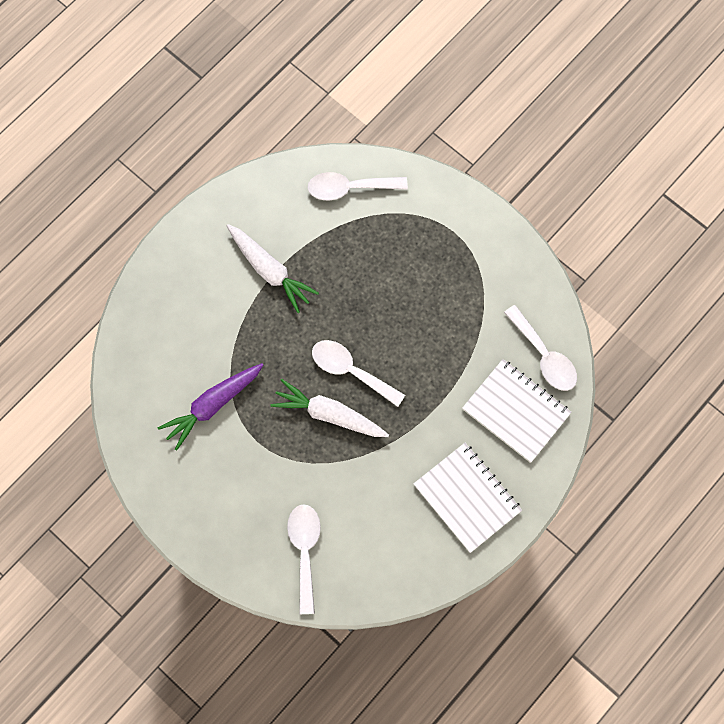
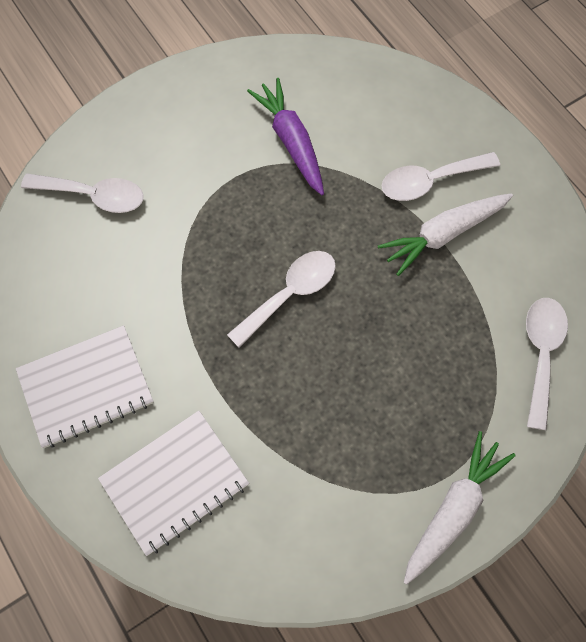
camera: 105 degrees right, 5 degrees down
(329, 414) = (243, 257): white carrot -> white carrot (453, 510)
(544, 356) = (239, 545): white spoon -> white spoon (430, 181)

